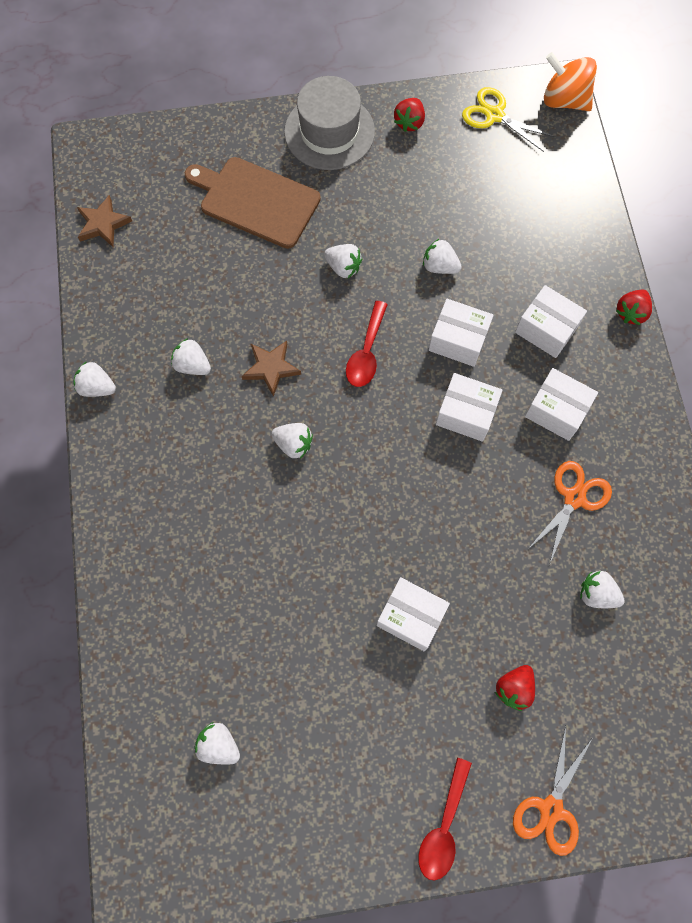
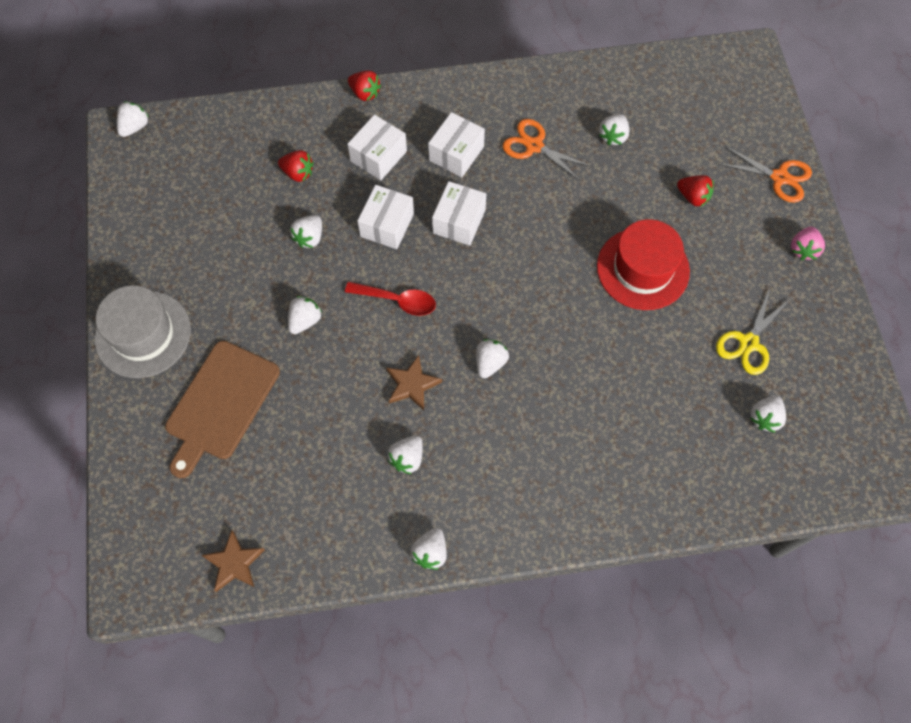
camera: 90 degrees left, 5 degrees down
(409, 122) = (142, 259): red strawberry -> red strawberry (298, 173)
(411, 617) = (643, 269): white box -> red hat
(443, 826) = (803, 249): red spoon -> pink strawberry
(494, 115) = (144, 185): yellow scissors -> yellow scissors (748, 343)
(564, 100) = (135, 127): orange spinning top -> white strawberry

